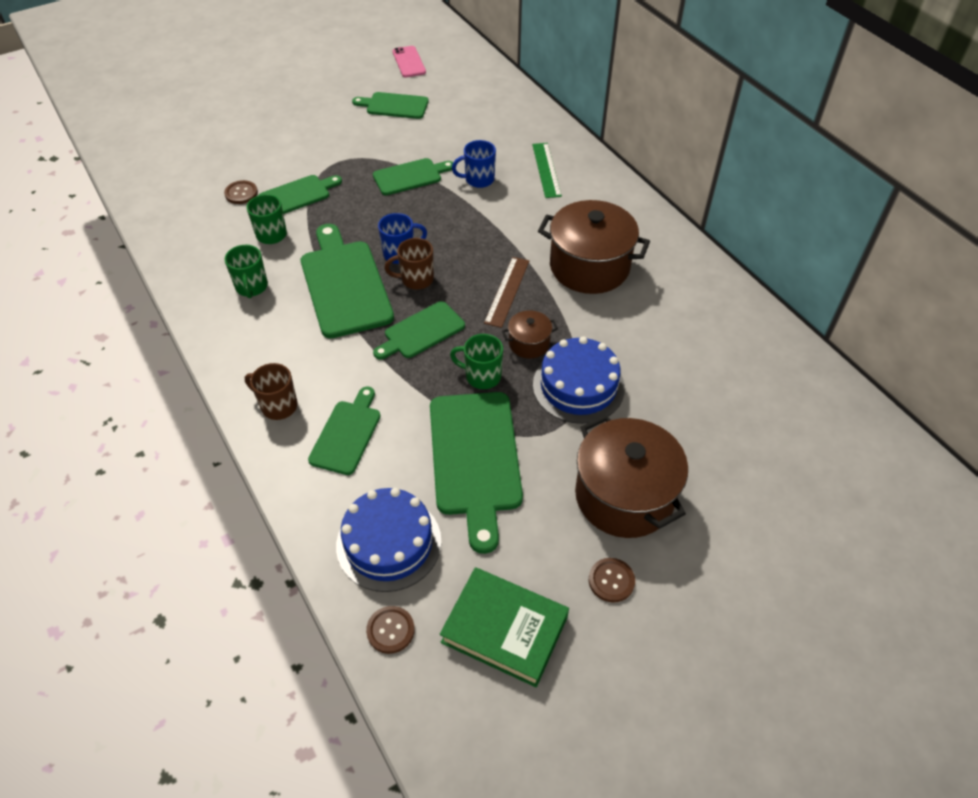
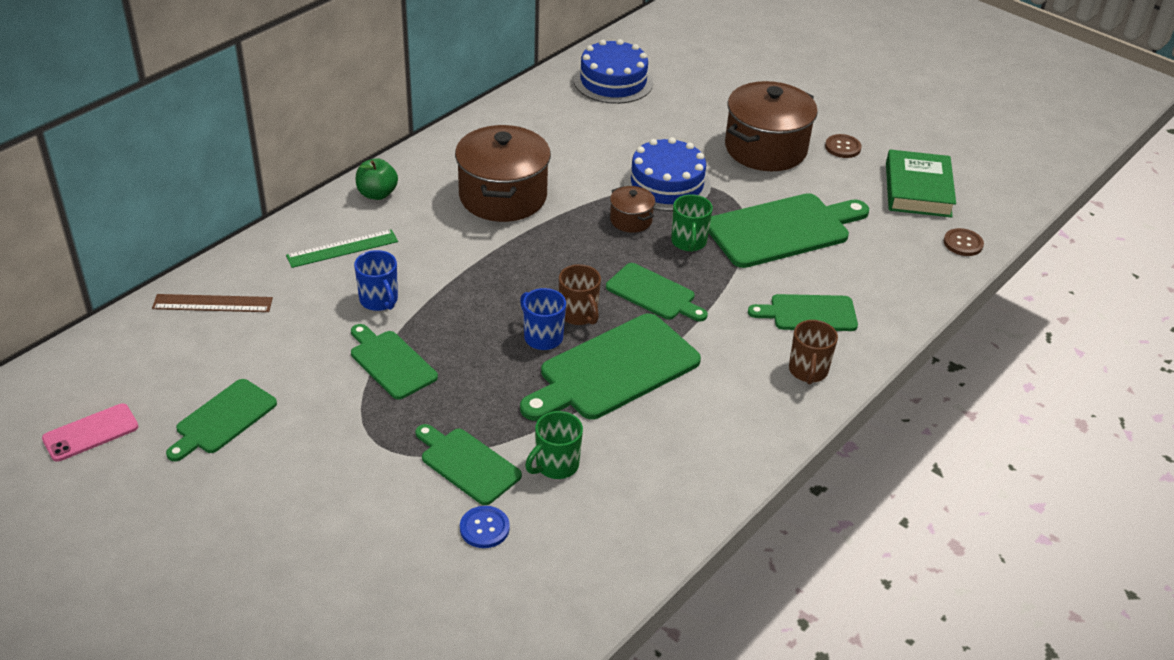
camera: 110 degrees left, 10 degrees down
(241, 193) = (484, 528): brown button -> blue button
(251, 287) = (658, 451): green mug -> none
(389, 543) = (895, 261): blue cake -> blue cake (613, 81)
(394, 106) = (223, 419): green cutting board -> green cutting board turned 45 degrees clockwise
(507, 291) = (565, 245): brown ruler -> brown ruler (212, 303)
(612, 196) = (377, 194): none -> green apple

